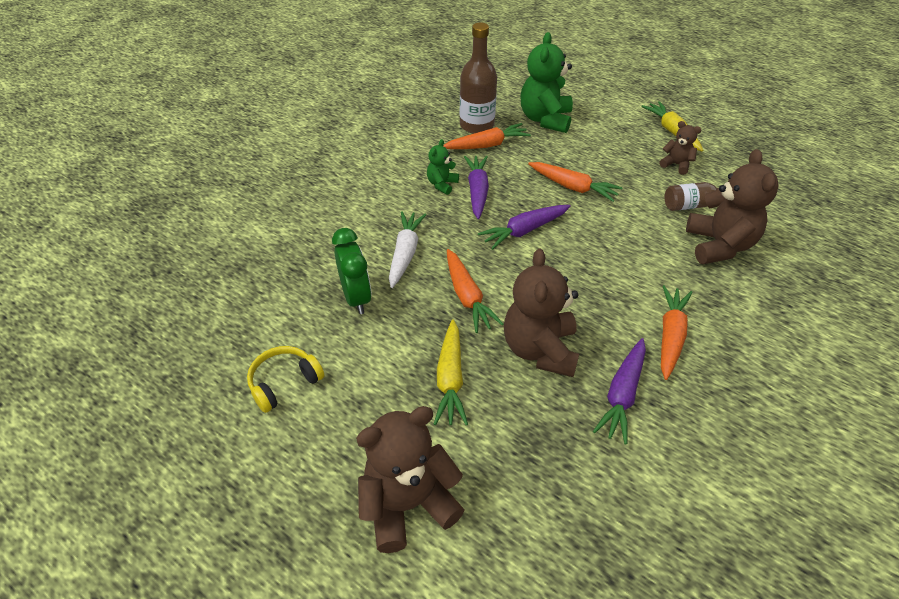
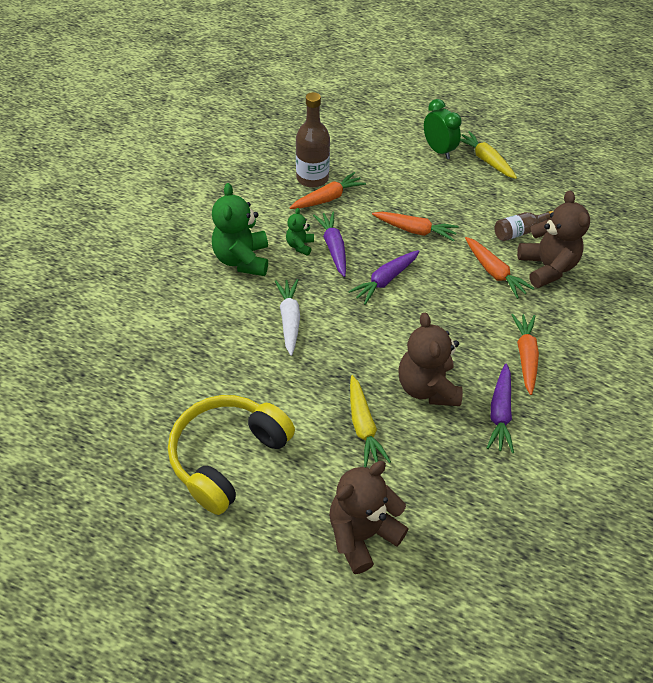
camera: 15 degrees left, 5 degrees up
(284, 383) = (228, 456): yellow headphones -> yellow headphones, size x1.96
(356, 297) = (261, 369): green clock -> green clock (438, 150)
(467, 297) = (355, 351): orange carrot -> orange carrot (494, 272)
(545, 119) = (372, 163): green teddy bear -> green teddy bear (242, 259)
(676, 165) = (496, 194): brown teddy bear -> none

